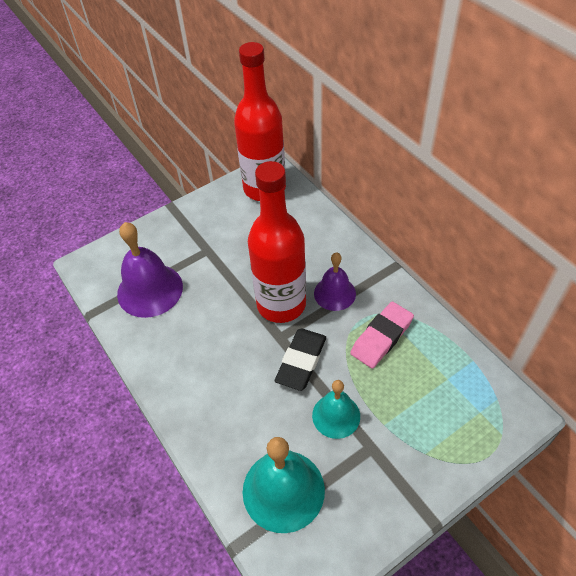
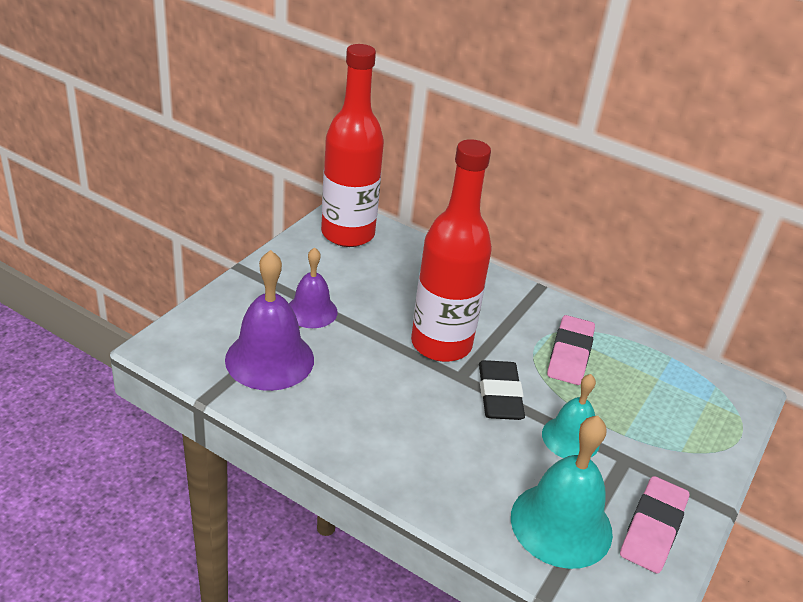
camera: 30 degrees left, 15 degrees down
(334, 293) = (493, 323): purple bell -> purple bell (311, 311)
(355, 517) = (653, 528): none -> pink eraser

